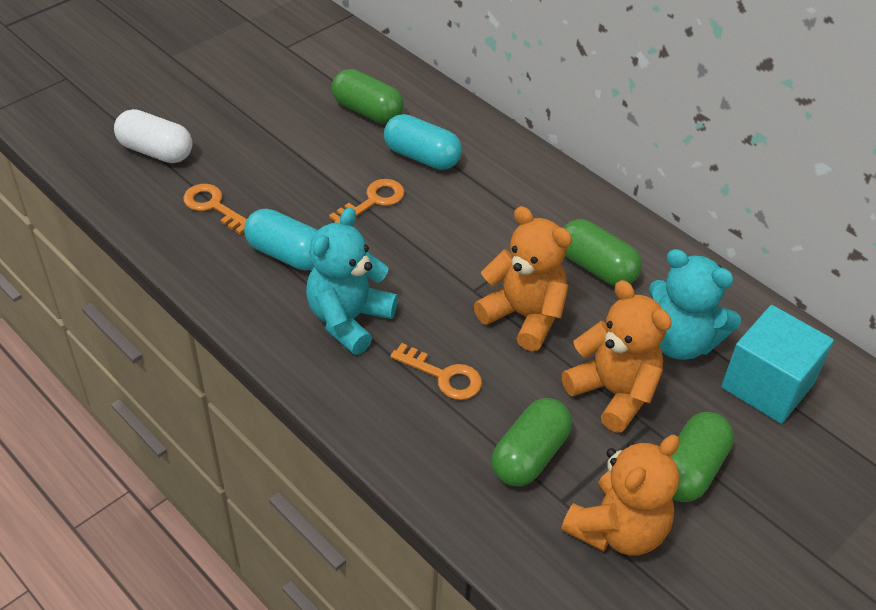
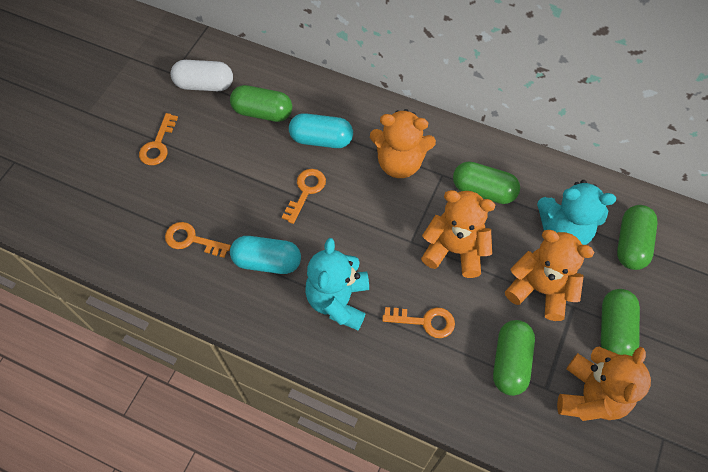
camera: 20 degrees left, 15 degrees up
(156, 151) = (122, 206): white capsule -> white capsule (204, 85)
(230, 107) = (158, 145): none -> orange key
(505, 207) = (399, 163): none -> orange teddy bear
(767, 385) = (631, 244): turquoise cube -> green capsule

